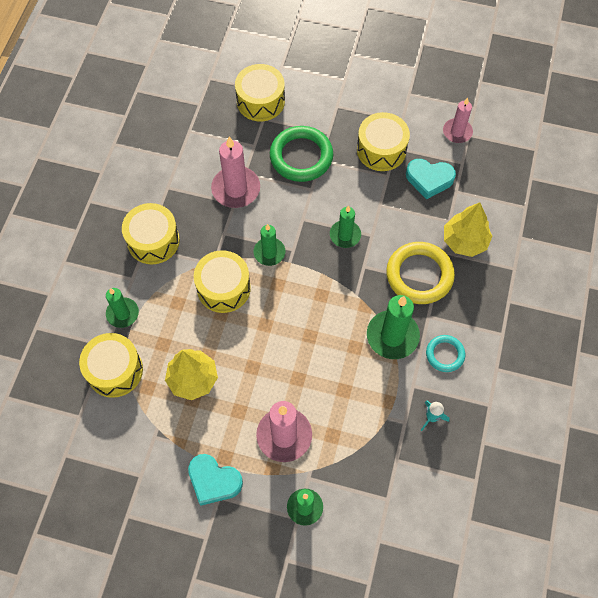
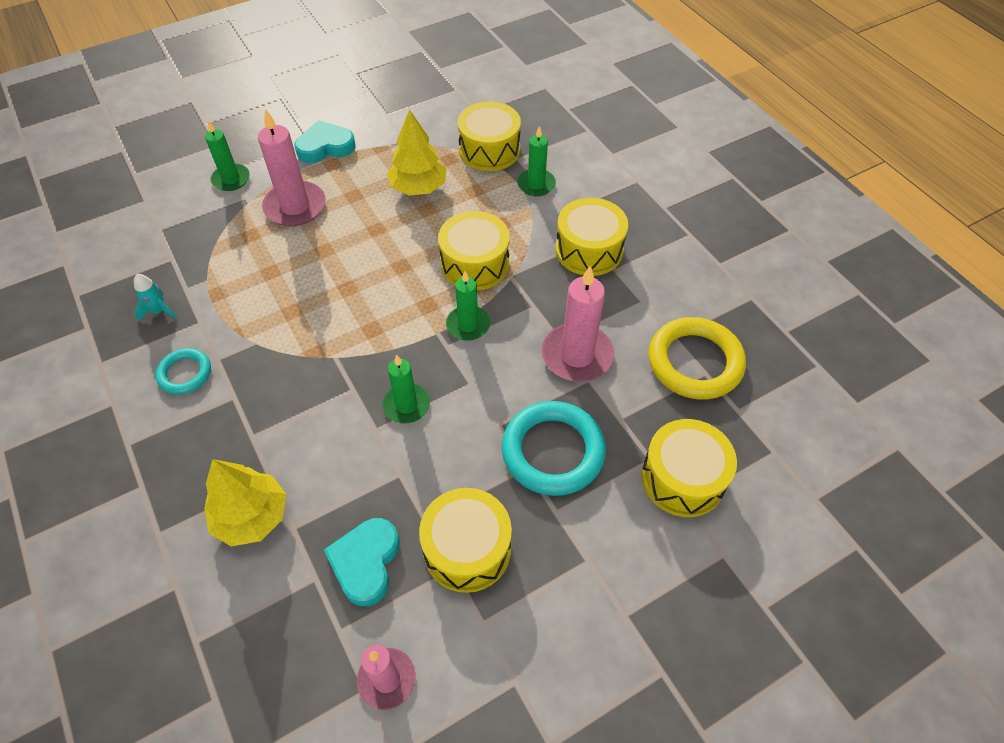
camera: 135 degrees right, 10 degrees down
(301, 156) = (553, 451): green ring -> turquoise ring
(392, 336) = (259, 348): green candle -> none
(419, 275) = (279, 430): yellow ring -> yellow ring (695, 362)
(429, 179) = (366, 563): turquoise heart -> turquoise heart turned 45 degrees counterclockwise

